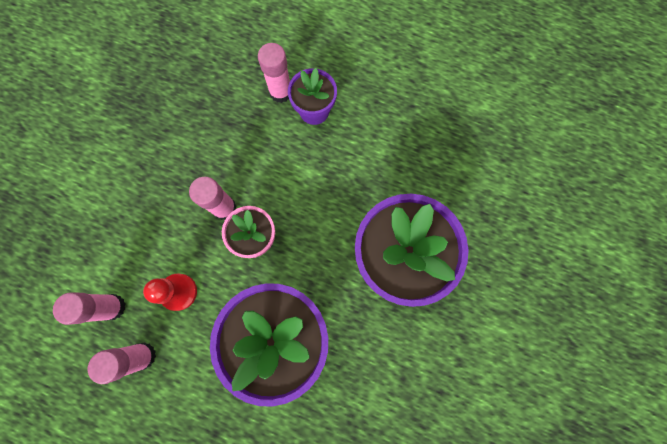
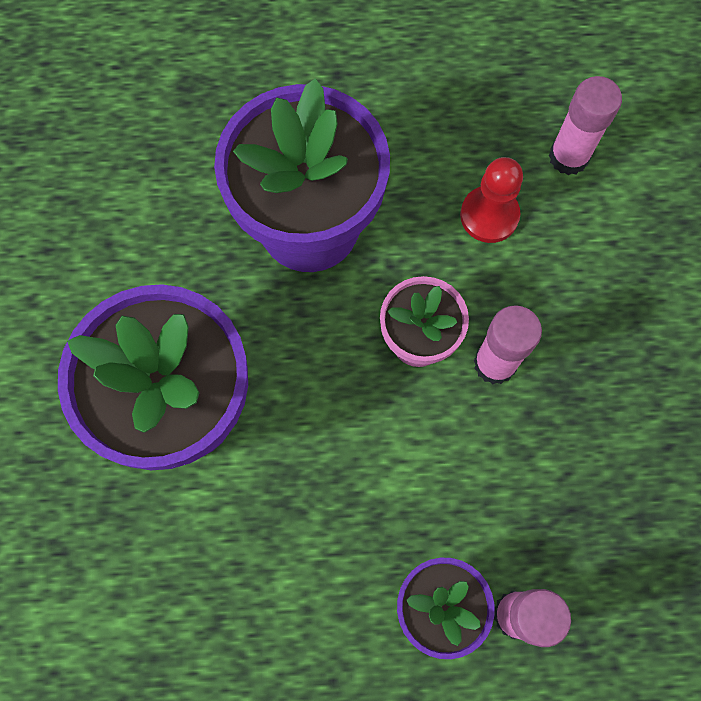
camera: 155 degrees right, 5 degrees down
(143, 355) = (487, 118): pink glue stick -> none

